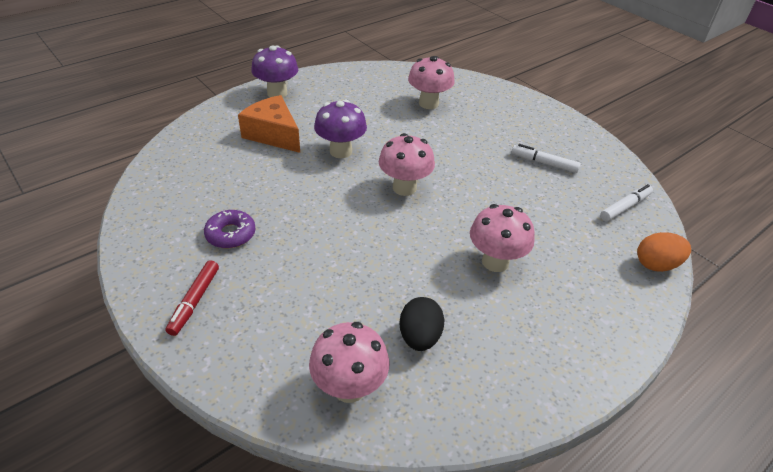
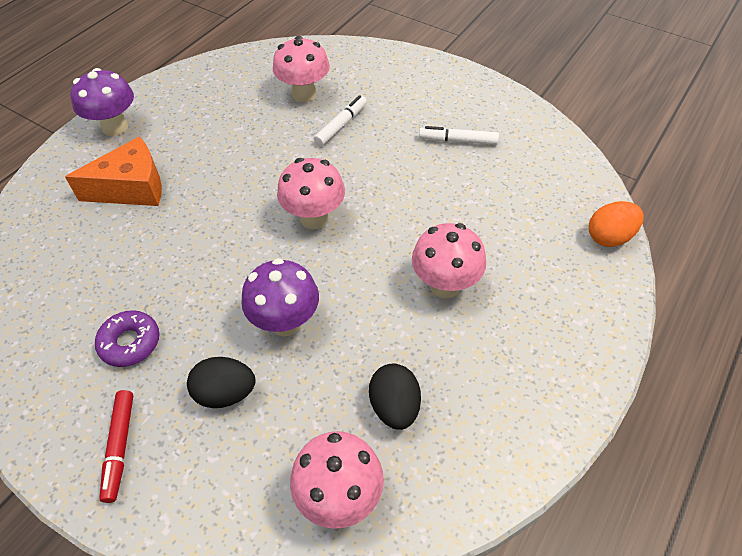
camera: 15 degrees left, 10 degrees up
(273, 134) = (132, 188): orange cheese -> orange cheese turned 135 degrees clockwise
(288, 288) = (225, 393): none -> black egg
(341, 151) = (223, 189): purple mushroom -> purple mushroom (285, 322)
(625, 207) = (558, 174): white marker -> white marker (341, 125)

